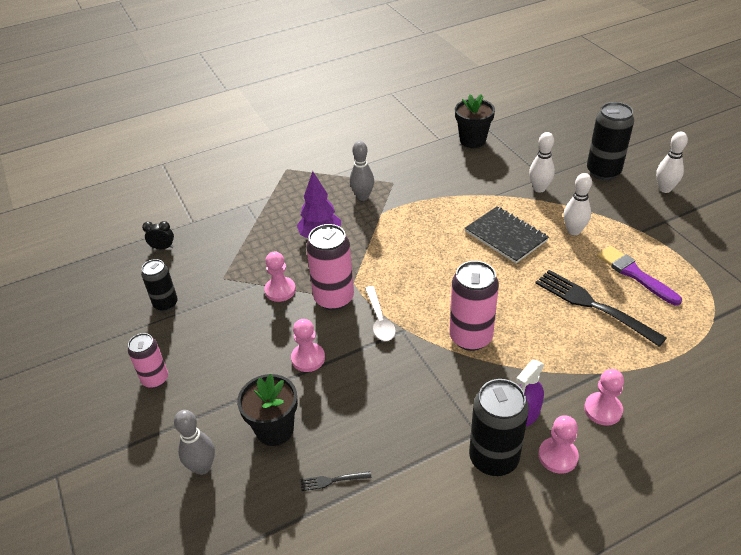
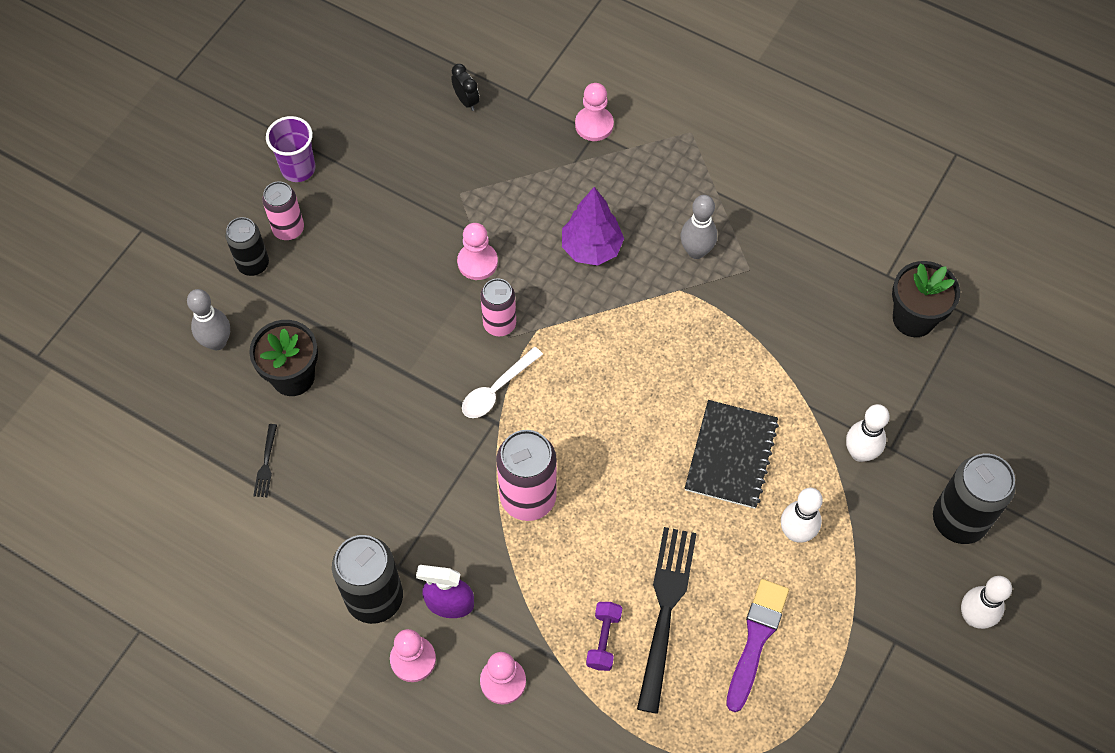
camera: 55 degrees right, 20 degrees up
(115, 352) = (298, 168): none -> purple cup
(165, 304) = (388, 165): black can -> black can (253, 264)
(308, 358) = (398, 351): pink pawn -> pink pawn (594, 125)
(332, 480) = (266, 463): black fork -> black fork turned 135 degrees counterclockwise
(334, 298) = (499, 324): pink can -> pink can, size x0.62
(598, 343) = (603, 640): none -> purple dumbbell

